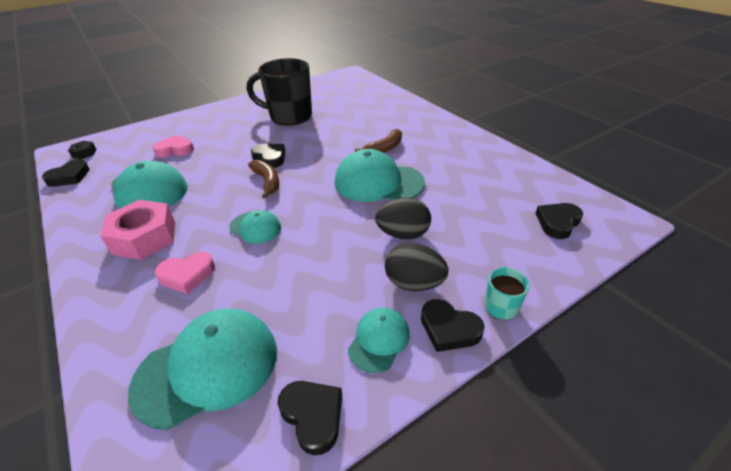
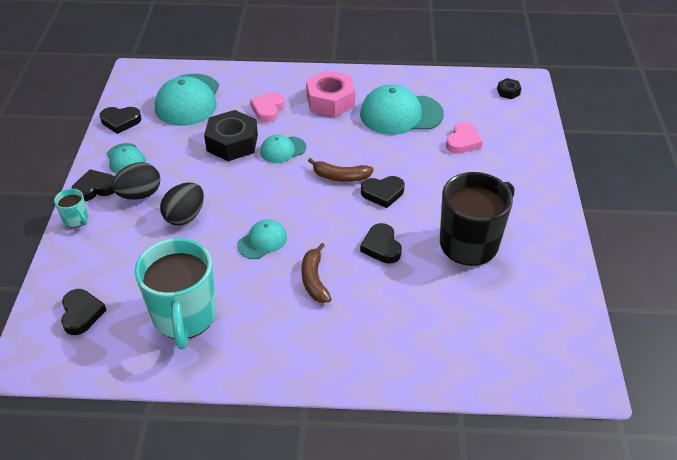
camera: 125 degrees right, 5 degrees up
(69, 177) = (465, 80): black heart -> black heart (381, 246)
(271, 267) = (232, 143): none -> black nut
(378, 182) = (262, 241): turquoise cap -> turquoise cap, size x0.53
(483, 178) = (184, 317): none -> turquoise mug

